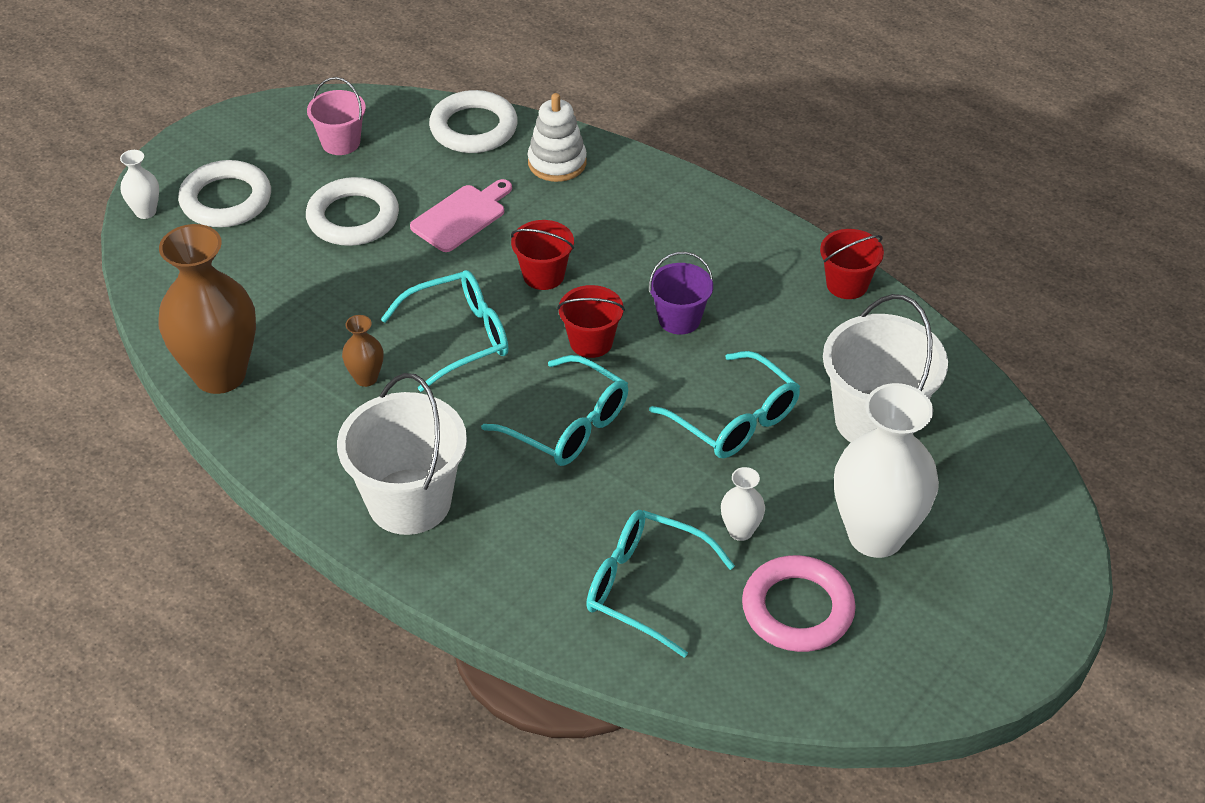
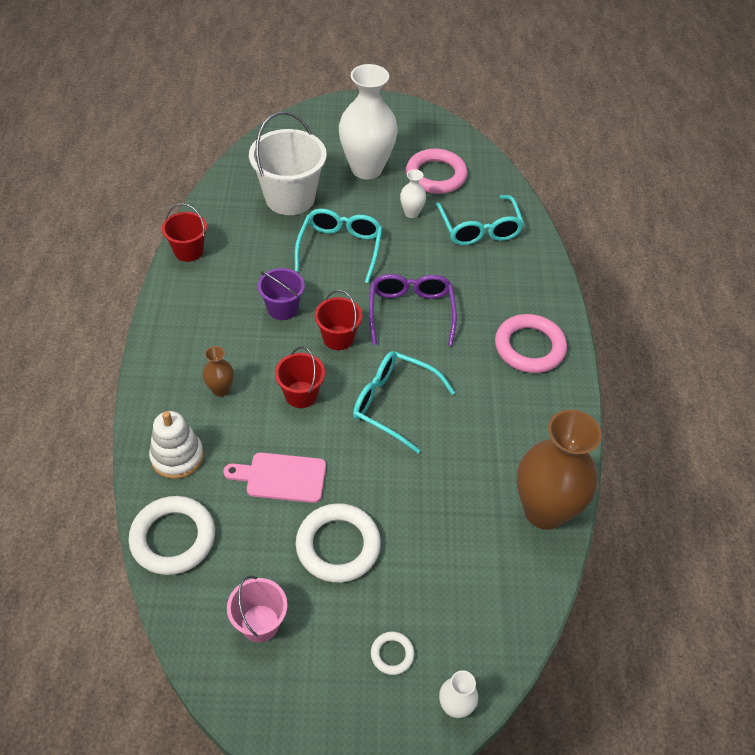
camera: 130 degrees left, 5 degrees up
(226, 200) = (392, 654): white ring -> white ring, size x0.48
(366, 378) = (469, 428): brown vase -> brown vase (221, 389)
(409, 501) = (529, 347): white bucket -> pink ring
(567, 425) = (411, 313): turquoise glasses -> purple glasses

